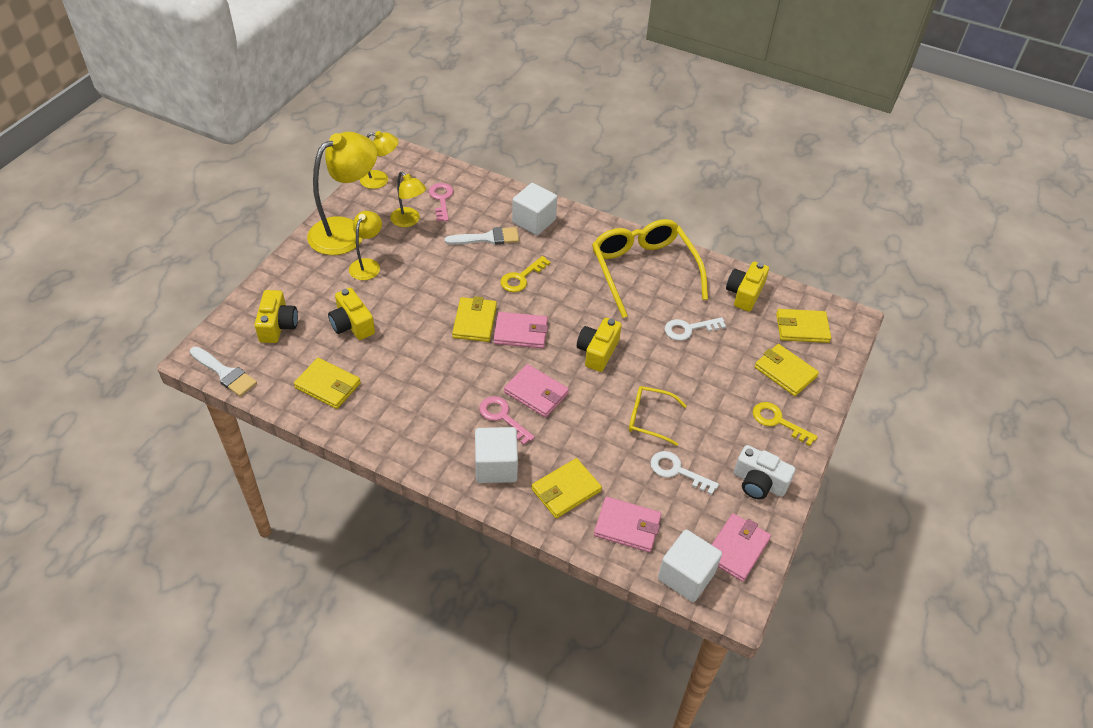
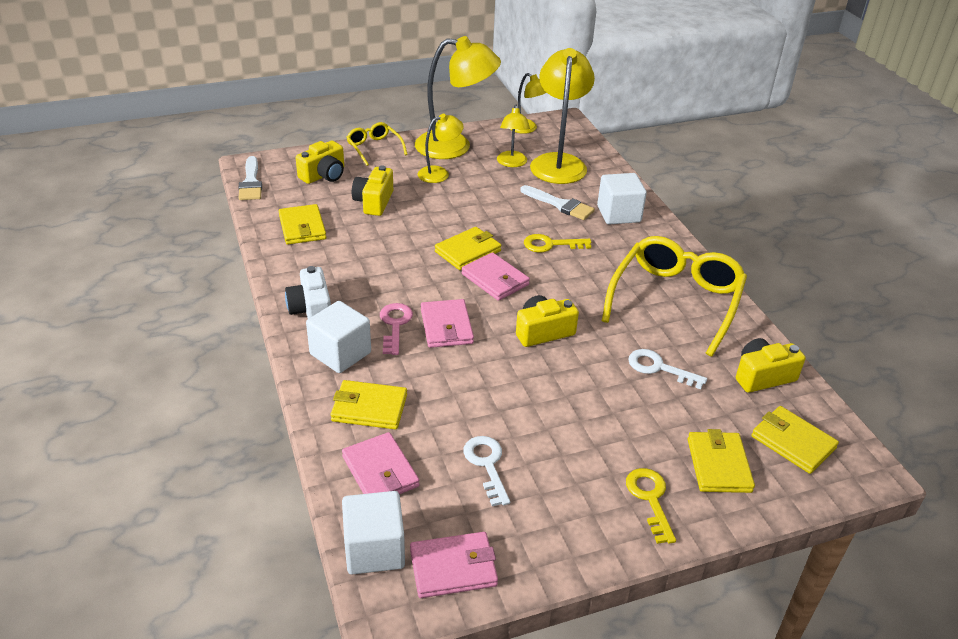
camera: 45 degrees right, 10 degrees down
(441, 199) = (558, 162): pink key -> yellow lamp
(649, 419) = (519, 409): yellow glasses -> yellow glasses (374, 148)
(759, 483) = (555, 533): white camera -> white camera (311, 309)

